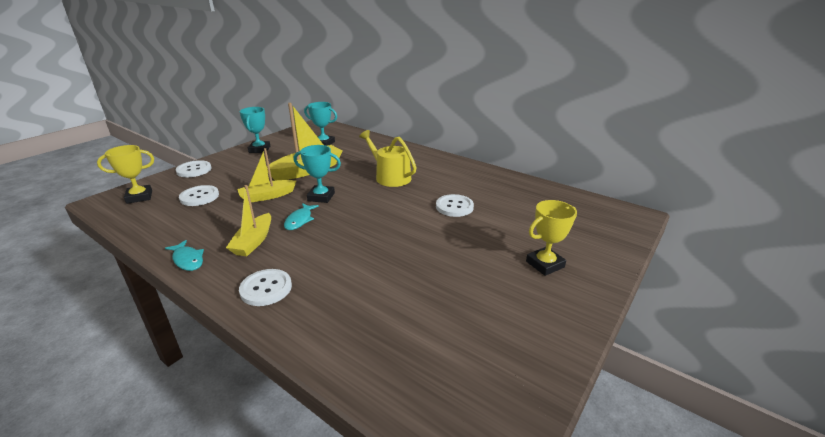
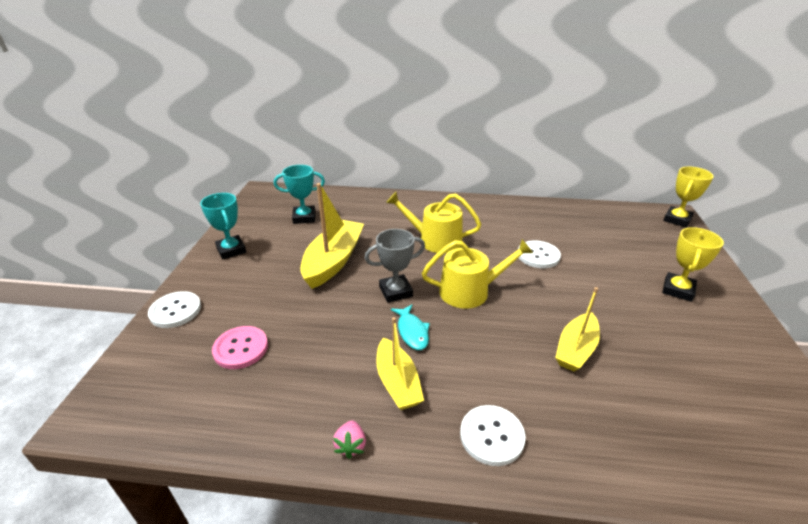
camera: 30 degrees left, 5 degrees up
(139, 197) = (146, 384): yellow trophy -> yellow trophy (677, 220)
(188, 260) = (351, 445): turquoise fish -> pink strawberry
(199, 197) = (241, 348): white button -> pink button
(267, 196) = (331, 314): yellow boat -> yellow boat (576, 349)
(321, 197) = (395, 291): turquoise trophy -> grey trophy
(370, 211) = (470, 291): none -> yellow watering can

